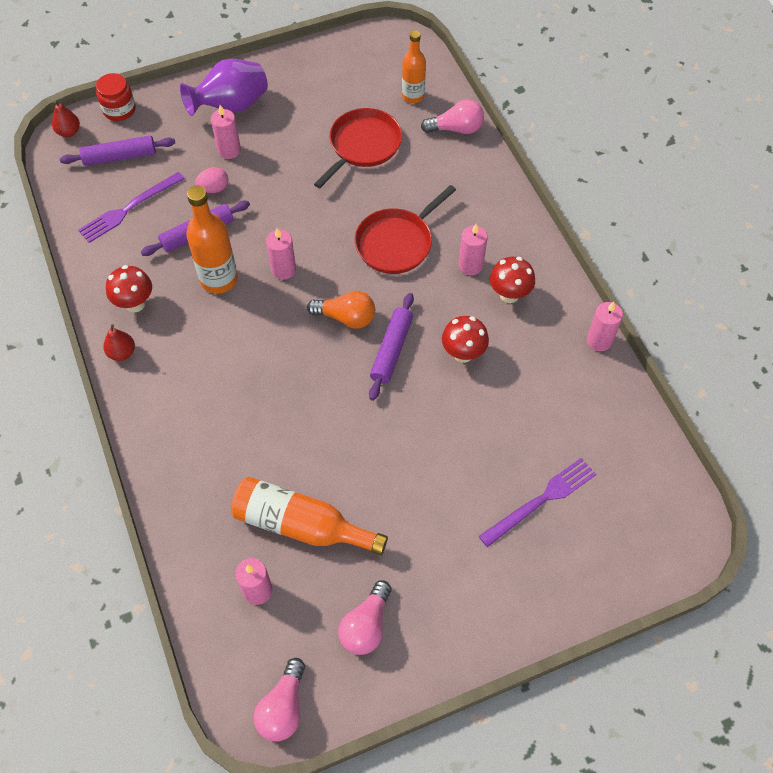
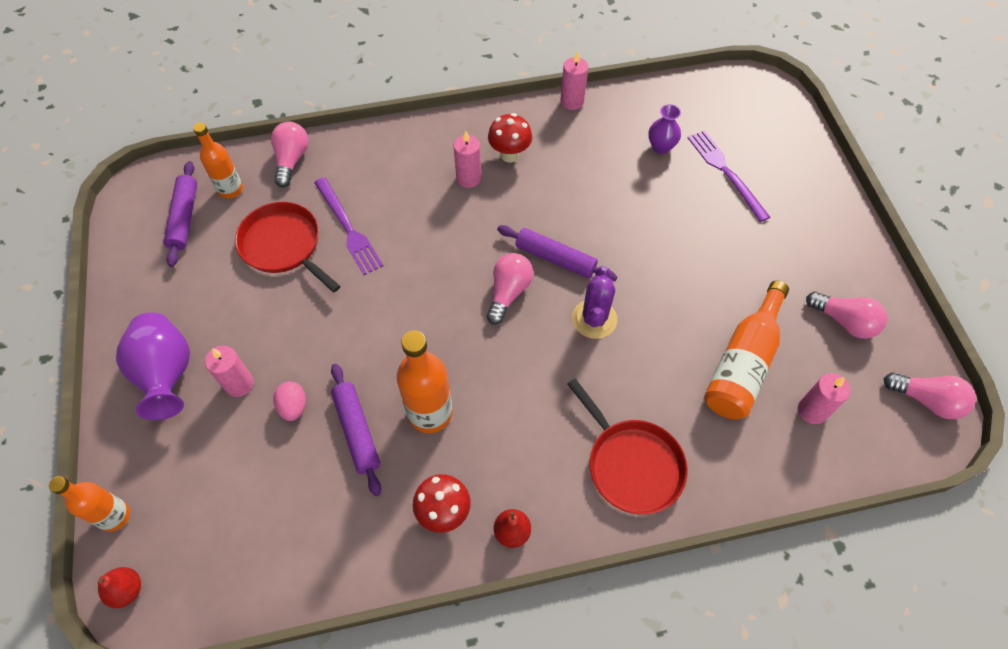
camera: 80 degrees left, 0 degrees up
(119, 110) = (115, 516): red jar -> orange bottle
(120, 156) = (200, 519): purple rolling pin -> purple rolling pin (184, 218)
(129, 209) = (293, 512): purple fork -> purple fork (348, 228)
(283, 269) = (433, 344): pink candle -> none
(329, 390) = (594, 319): none -> purple cactus
(346, 317) = (508, 292): orange light bulb -> pink light bulb
(396, 243) = (425, 234): red pan -> red pan (631, 465)
(463, 353) = (569, 201): red mushroom -> none
(559, 432) = (661, 147): none -> purple vase

